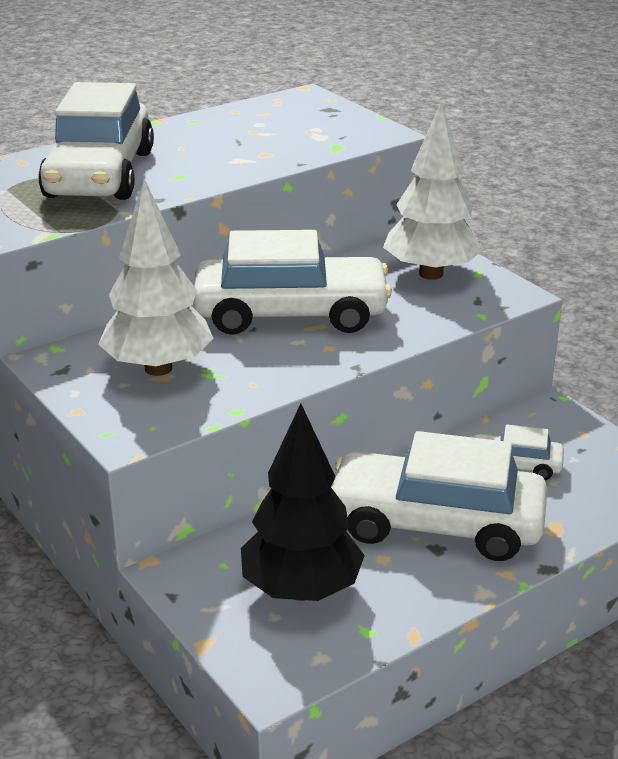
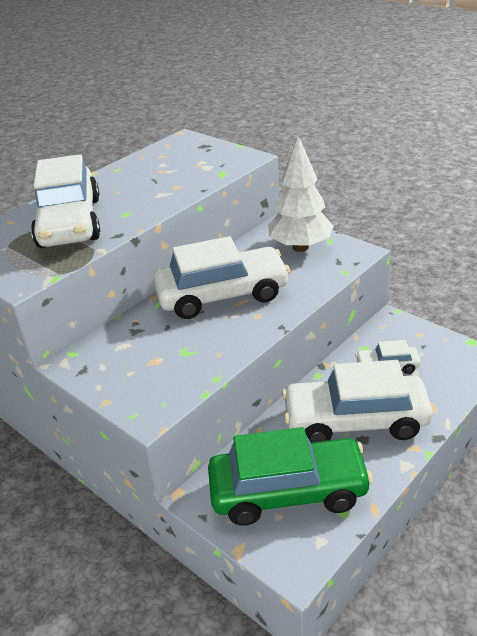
camera: 10 degrees left, 5 degrees up
(158, 368) = (149, 355): white tree -> none
(301, 590) = (288, 491): black tree -> green car

